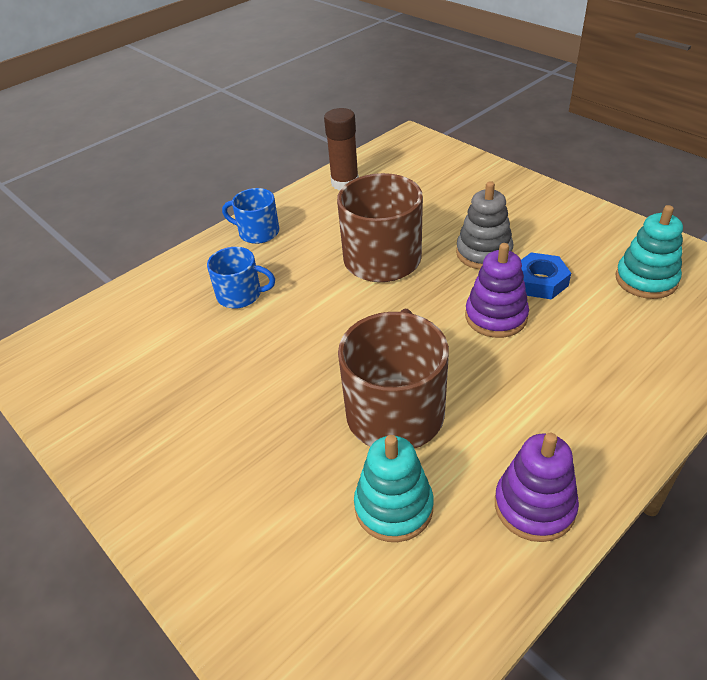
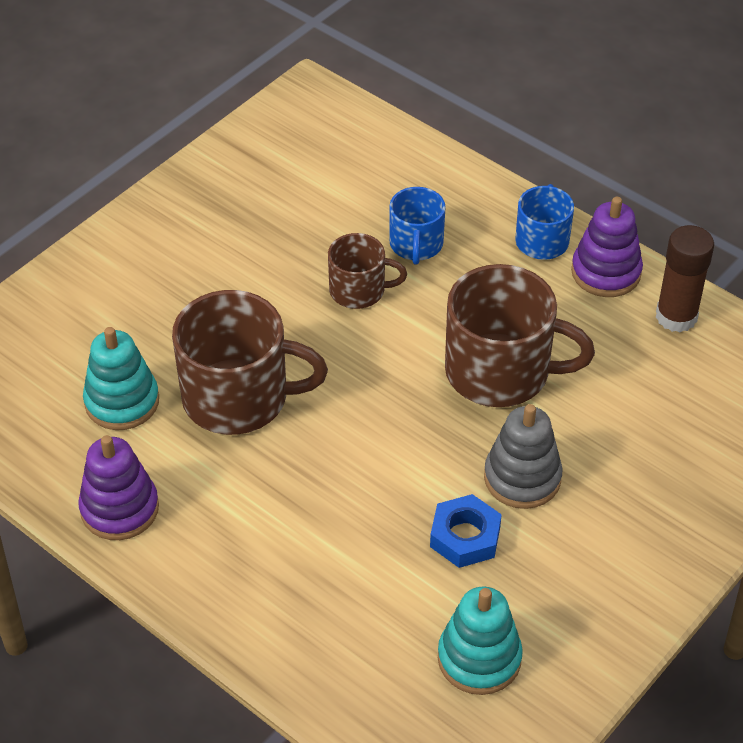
camera: 80 degrees right, 5 degrees up
(283, 329) = (359, 290): none -> brown mug
(496, 317) = (392, 487): purple stacking toy -> purple stacking toy (606, 272)

